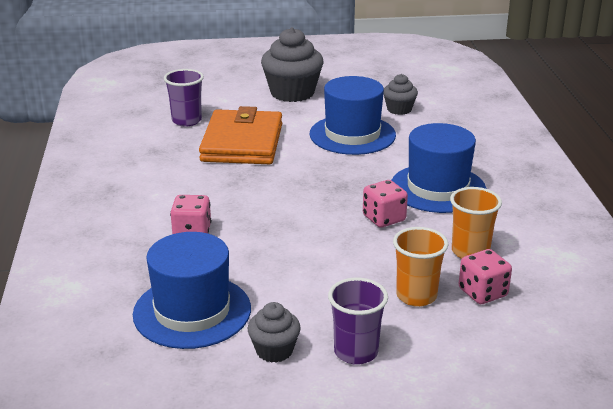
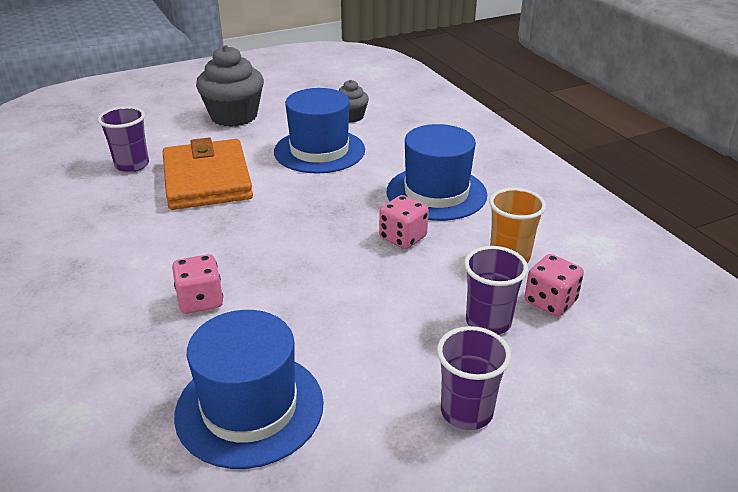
camera: 20 degrees left, 5 degrees up
(274, 350) = (374, 436): grey cupcake -> none
(416, 296) = (488, 322): orange cup -> purple cup

